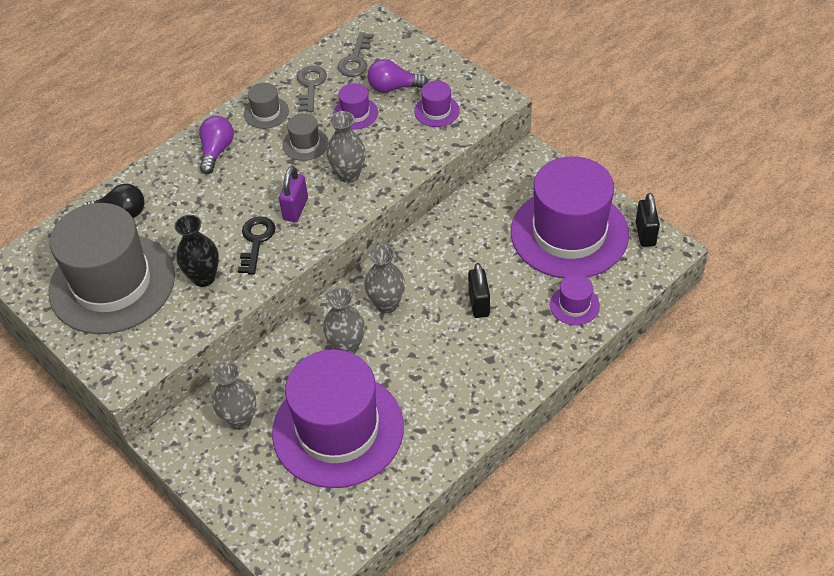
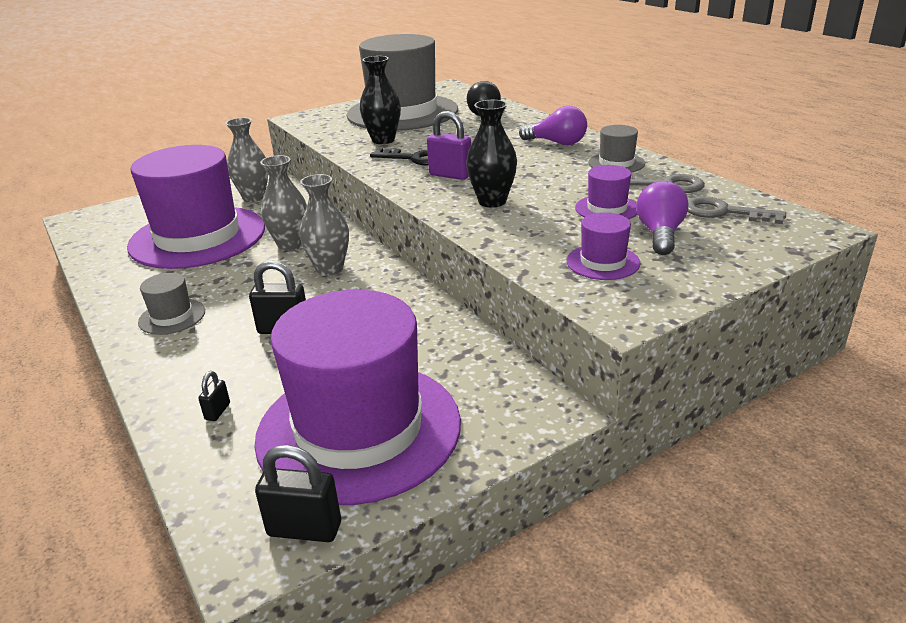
camera: 100 degrees right, 20 degrees down
(305, 144) = (555, 181): grey hat -> grey hat (172, 316)
(349, 175) = (492, 201): grey vase -> black vase
(574, 305) = (217, 411): purple hat -> black padlock

